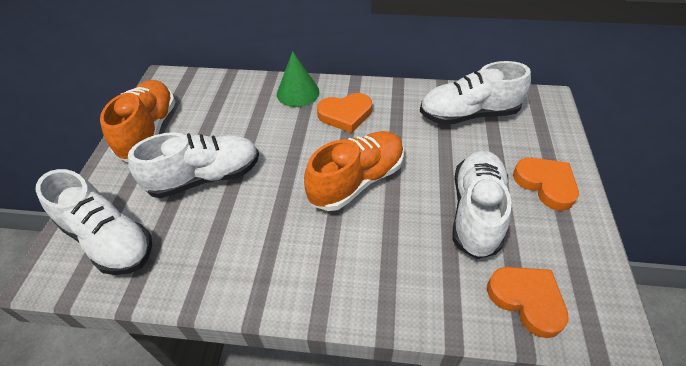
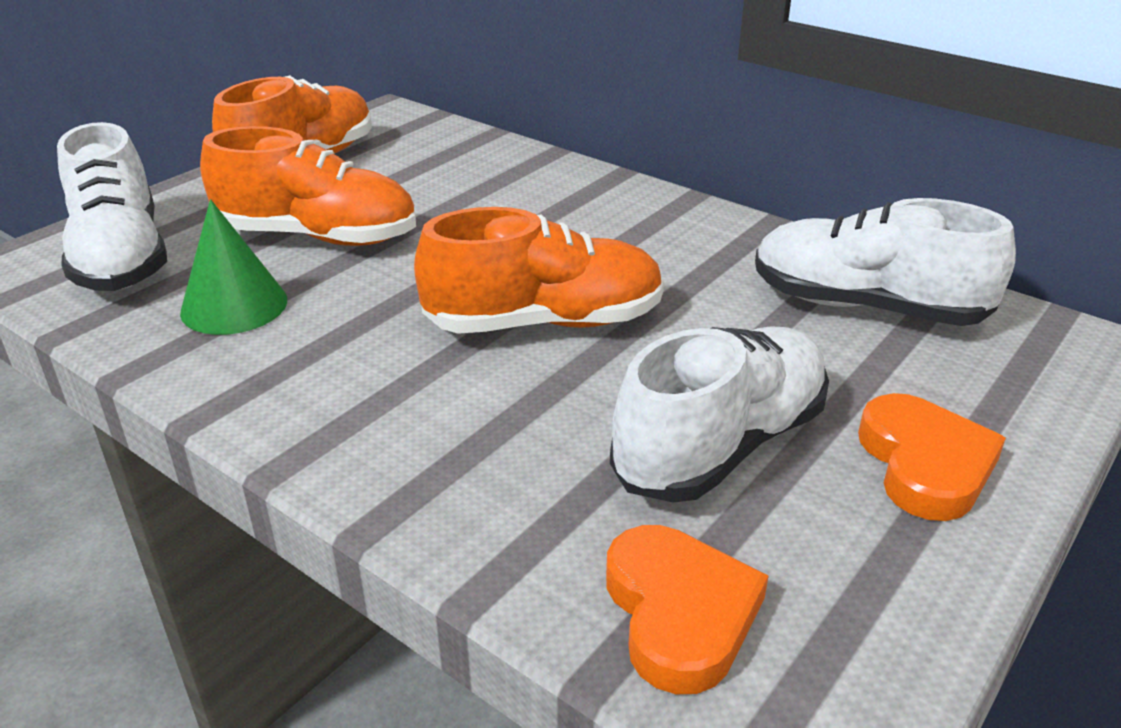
camera: 30 degrees right, 15 degrees down
(205, 177) = (318, 236): white shoe -> orange shoe
(298, 92) = (572, 184): green cone -> green cone (234, 306)
(345, 115) = (622, 234): orange heart -> none

